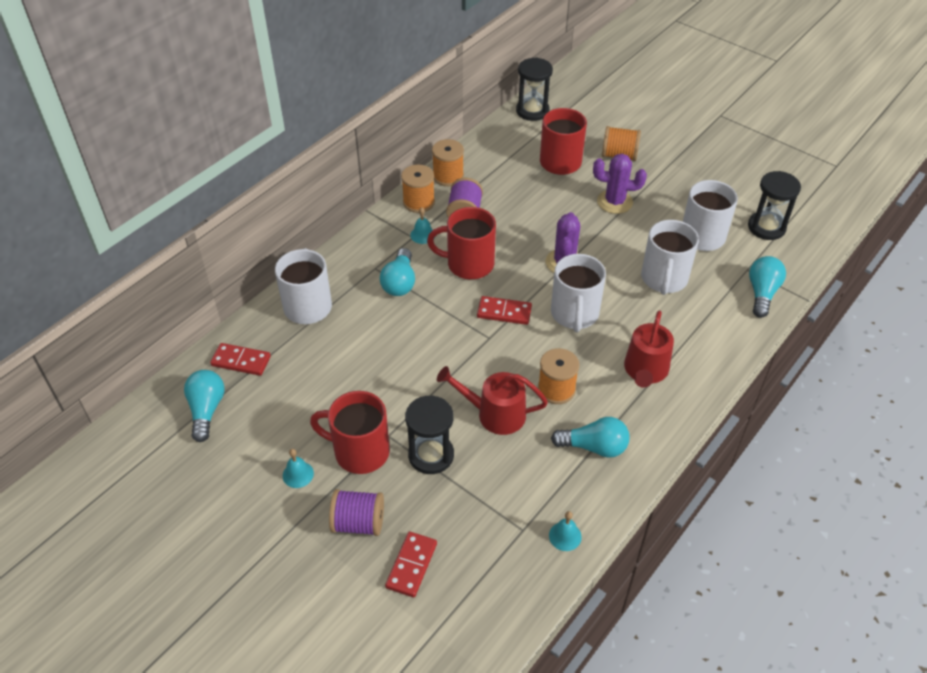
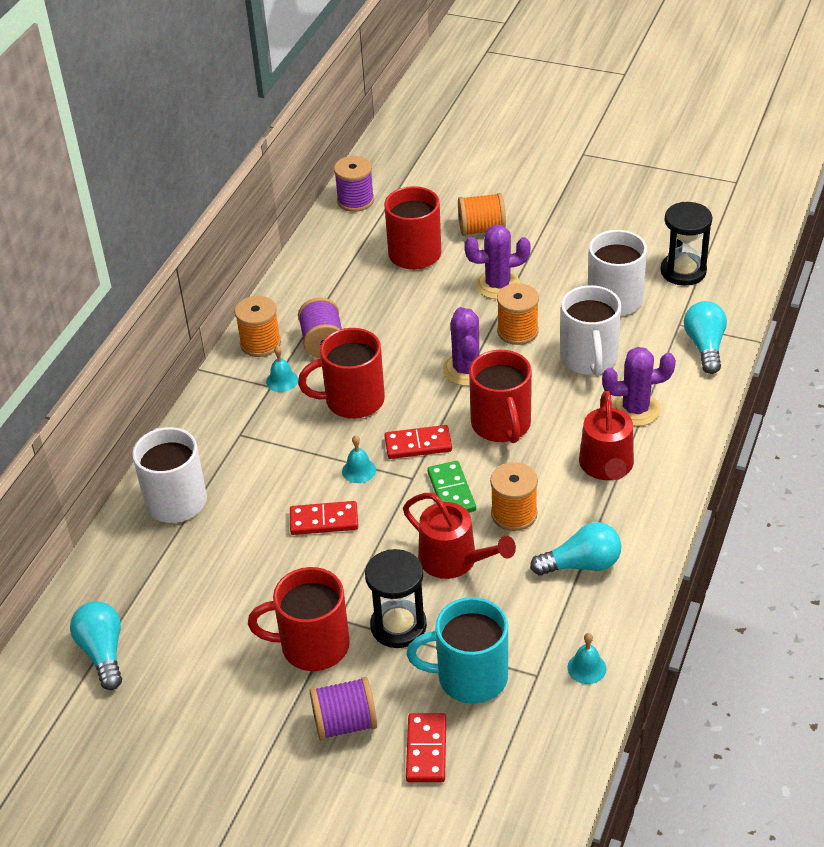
camera: 15 degrees left, 5 degrees down
(241, 361) = (120, 585): red domino -> red domino (324, 520)
(298, 474) = (249, 692): turquoise bell -> turquoise bell (359, 470)
(400, 282) = (277, 443): turquoise light bulb -> none
(448, 176) = (284, 304): orange spool -> orange spool (517, 331)
(469, 515) = (470, 677): none -> turquoise mug
(495, 414) = (454, 560): red watering can -> red watering can turned 135 degrees counterclockwise
(514, 357) = (451, 491): none -> green domino
(532, 111) = (355, 200): black hourglass -> purple spool
(574, 314) = (501, 425): white mug -> red mug
(686, 330) = (635, 409): none -> purple cactus

